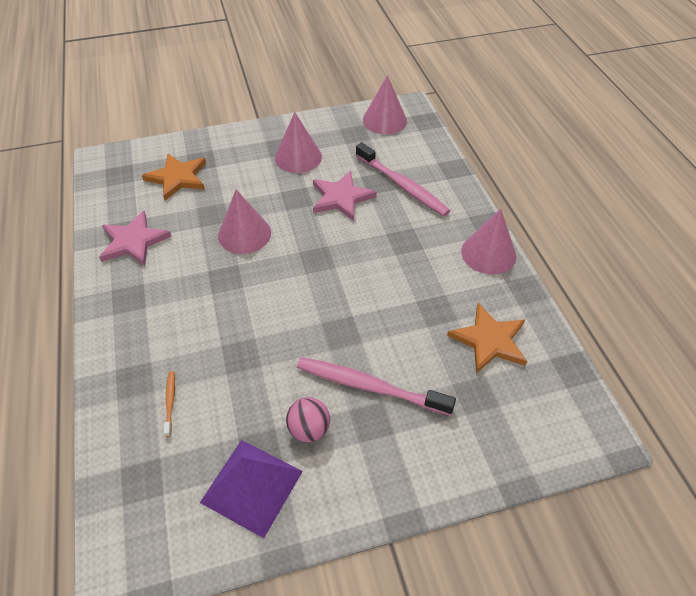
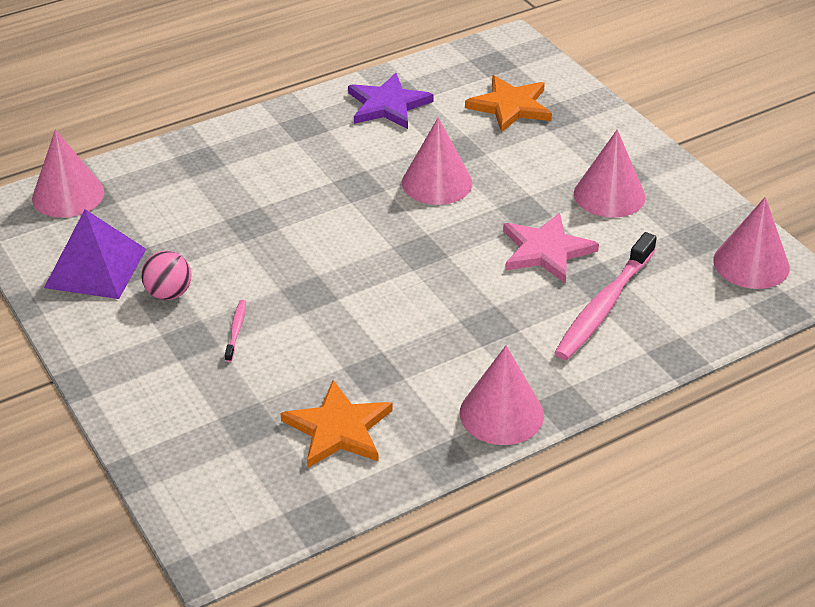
camera: 75 degrees right, 10 degrees down
(128, 501) = (68, 195): none -> pink cone
(133, 241) = (387, 105): pink star -> purple star
(170, 402) = (179, 191): orange toothbrush -> none
(370, 387) = (236, 331): pink toothbrush -> pink toothbrush, size x0.44

